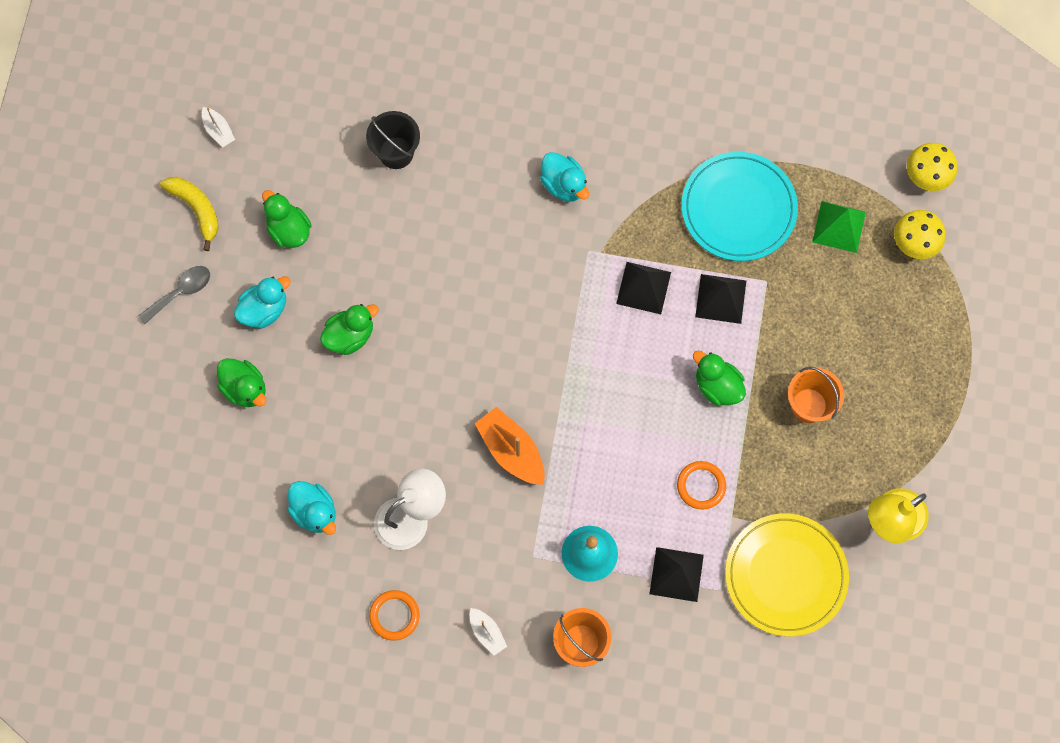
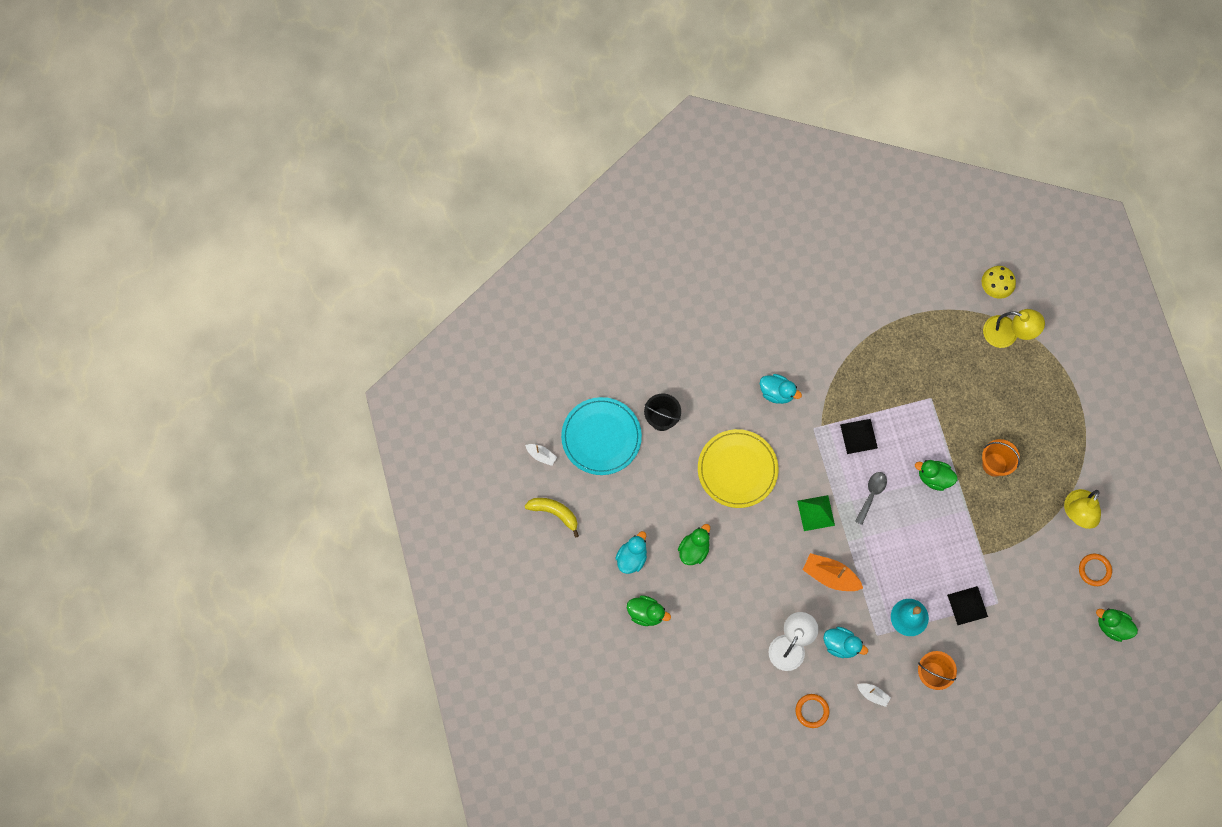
camera: 25 degrees left, 0 degrees up
(181, 292) = (573, 570): grey spoon -> grey spoon (871, 494)
(289, 230) = (620, 499): green duck -> green duck (1112, 626)
(315, 512) = (730, 670): turquoise duck -> turquoise duck (841, 645)
(701, 486) = (955, 544): orange ring -> orange ring (1094, 570)
(720, 298) = (909, 421): black pyramid -> none
(738, 208) = (891, 359): turquoise plate -> turquoise plate (601, 437)
(785, 575) = (1032, 576): yellow plate -> yellow plate (737, 469)
(839, 226) = (957, 343): green pyramid -> green pyramid (816, 513)
(913, 244) = (1007, 334): yellow mushroom -> yellow lamp

